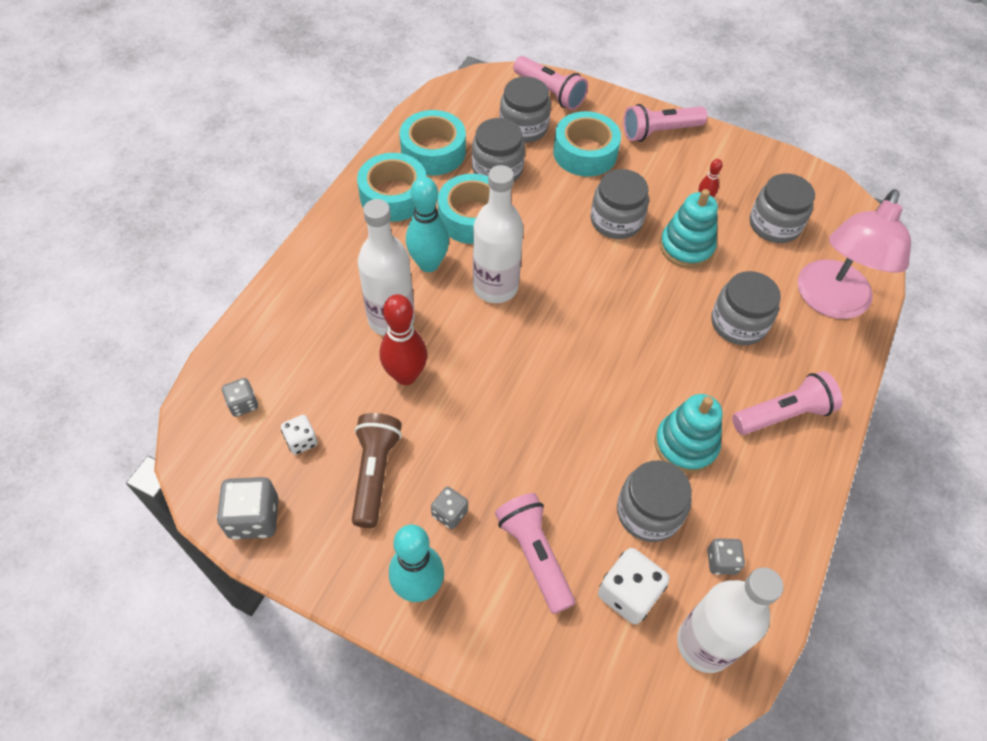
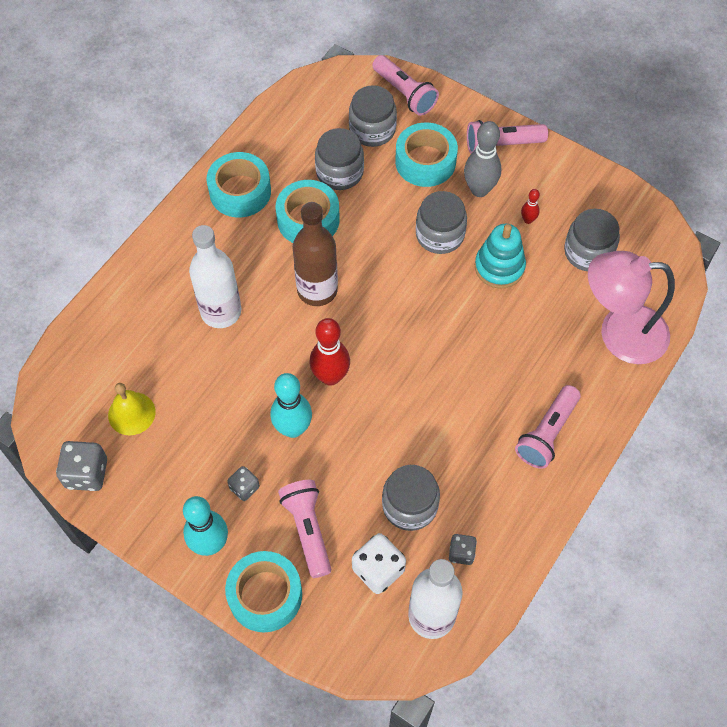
camera: 10 degrees right, 5 degrees up
(243, 404) = (87, 376): grey dice -> none
(301, 441) = (131, 413): white dice -> yellow bell
(374, 473) = (188, 447): brown flashlight -> none
(406, 375) = (226, 365): red bowling pin -> red bowling pin (330, 377)
(428, 264) = (261, 262): turquoise bowling pin -> turquoise bowling pin (293, 428)
(433, 152) = (283, 149): turquoise tape -> turquoise tape (265, 595)
(495, 287) = (317, 290): white bottle -> brown bottle
(647, 175) = (479, 190): none -> grey bowling pin
(685, 445) = (454, 452): turquoise stacking toy -> none
(738, 323) = (529, 346): grey jar -> none
(783, 414) = (547, 433): pink flashlight -> pink flashlight turned 135 degrees clockwise
(829, 302) = (619, 333): pink lamp -> pink lamp turned 60 degrees clockwise

